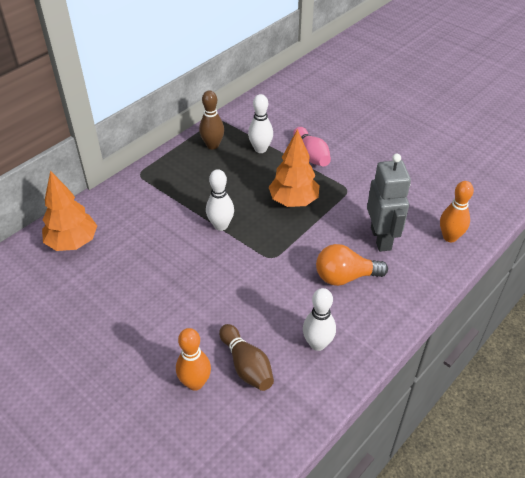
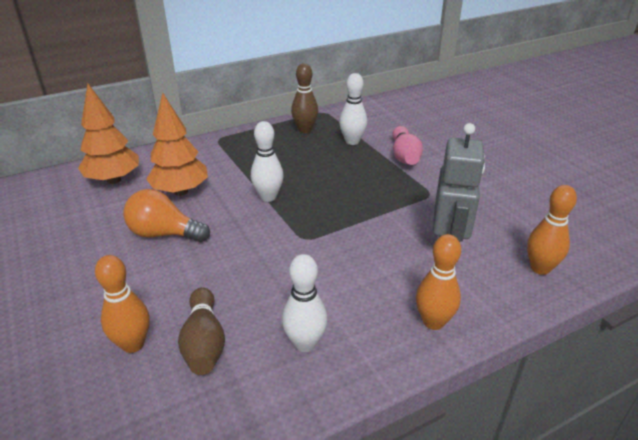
camera: 20 degrees right, 10 degrees down
(293, 201) = (361, 192): orange tree -> orange tree (180, 191)
(345, 277) = (380, 278): orange light bulb -> orange light bulb (164, 234)
(395, 301) = (433, 322): none -> orange bowling pin

